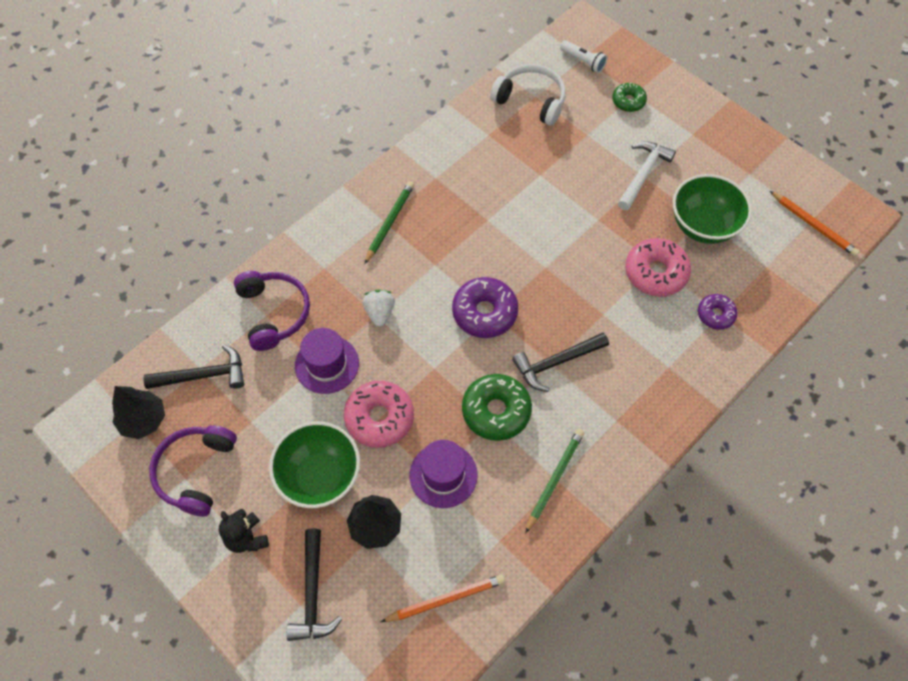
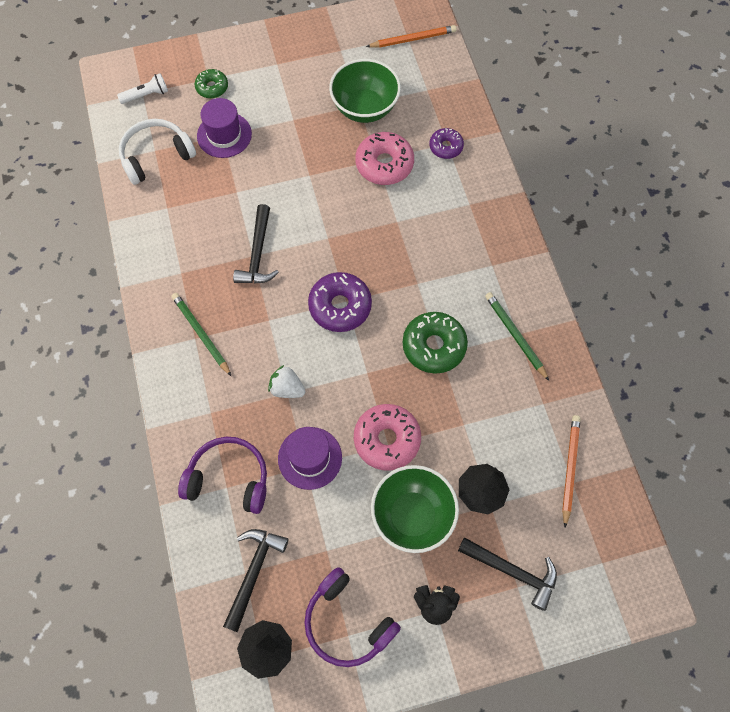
camera: 60 degrees left, 5 degrees up
(443, 475) = (466, 416): purple hat -> purple hat (224, 135)
(556, 362) = (418, 279): black hammer -> black hammer (257, 253)
(643, 174) = (289, 119): white hammer -> none

